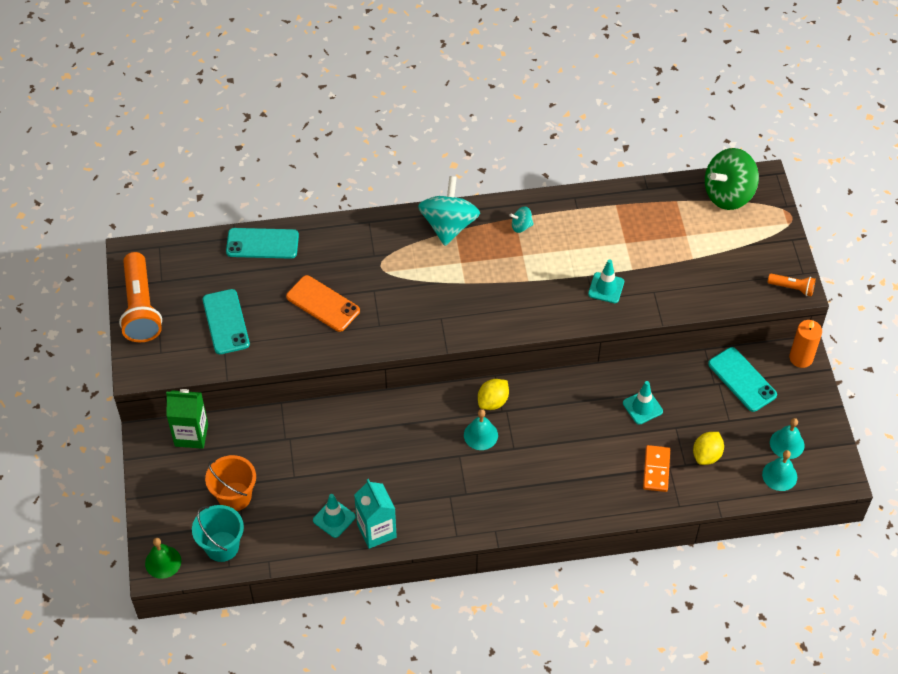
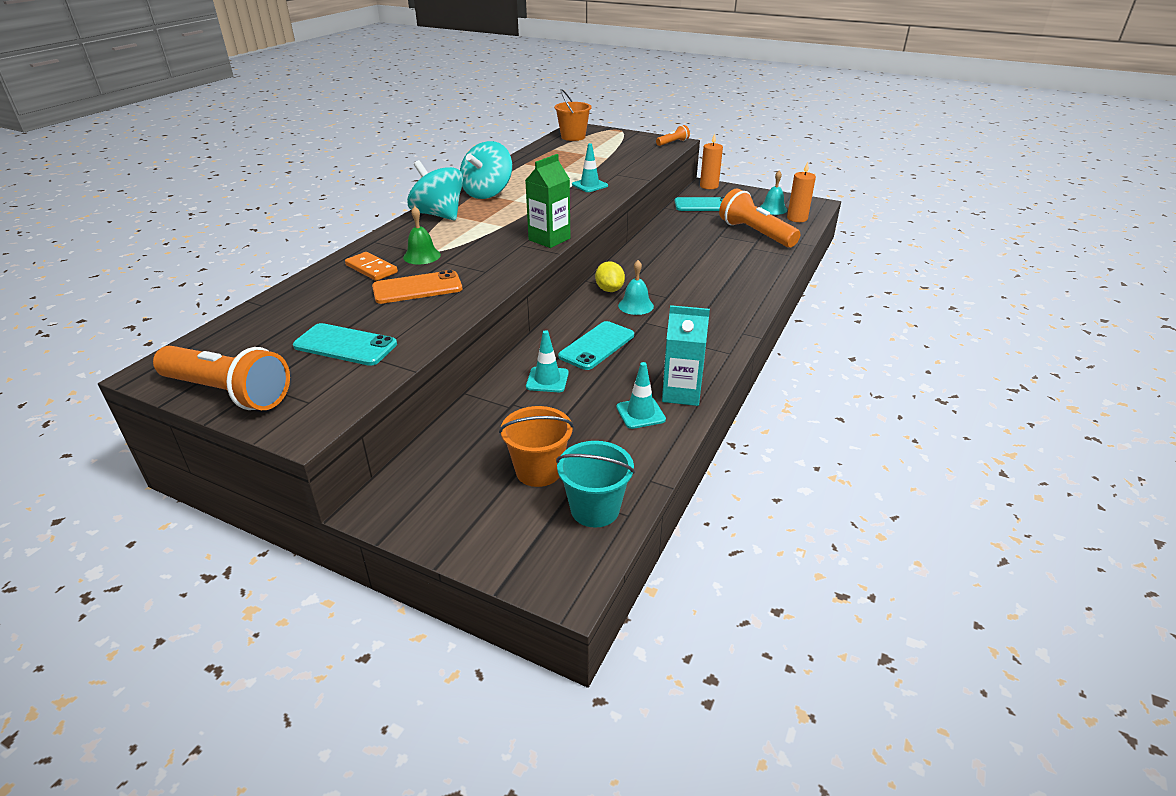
camera: 55 degrees left, 20 degrees down
(163, 562) = (565, 574): green bell -> green bell (422, 256)
(191, 435) = (419, 470): green carton -> green carton (549, 239)
(262, 243) = (297, 294): turquoise phone -> turquoise phone (597, 346)
(521, 226) = (487, 193): turquoise spinning top -> turquoise spinning top, size x2.25
(642, 407) = (687, 240): turquoise traffic cone -> turquoise traffic cone (547, 380)
(656, 470) = (749, 252): orange domino -> orange domino (371, 269)
(706, 455) = (755, 233): yellow lemon -> orange flashlight
(728, 194) = (573, 137): green spinning top -> orange bucket
(779, 475) = (797, 218): turquoise bell -> orange candle

